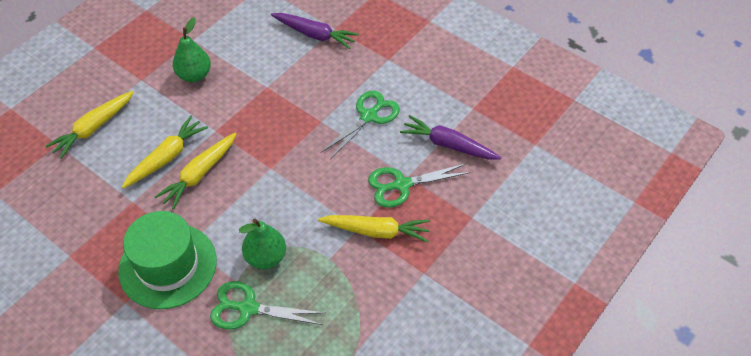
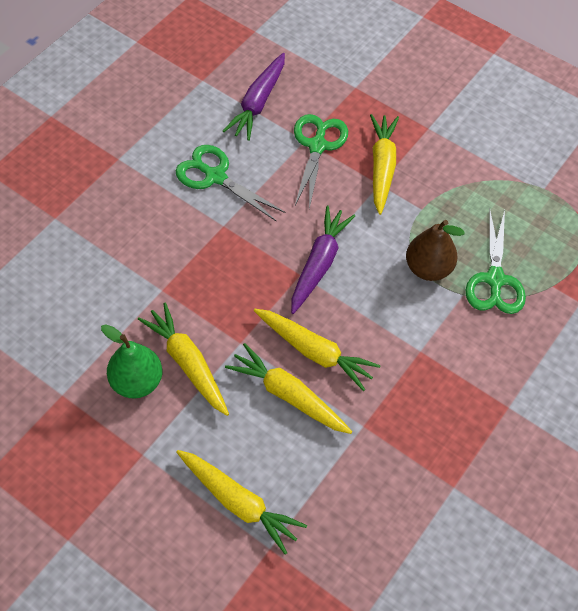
camera: 95 degrees left, 5 degrees up
(168, 265) = (452, 368): green hat -> none
(204, 101) = (187, 363): none -> yellow carrot
(266, 257) = (428, 268): green pear -> brown pear
(315, 35) = (66, 239): purple carrot -> purple carrot (319, 263)
(401, 185) = (317, 145): green scissors -> green scissors turned 150 degrees counterclockwise

